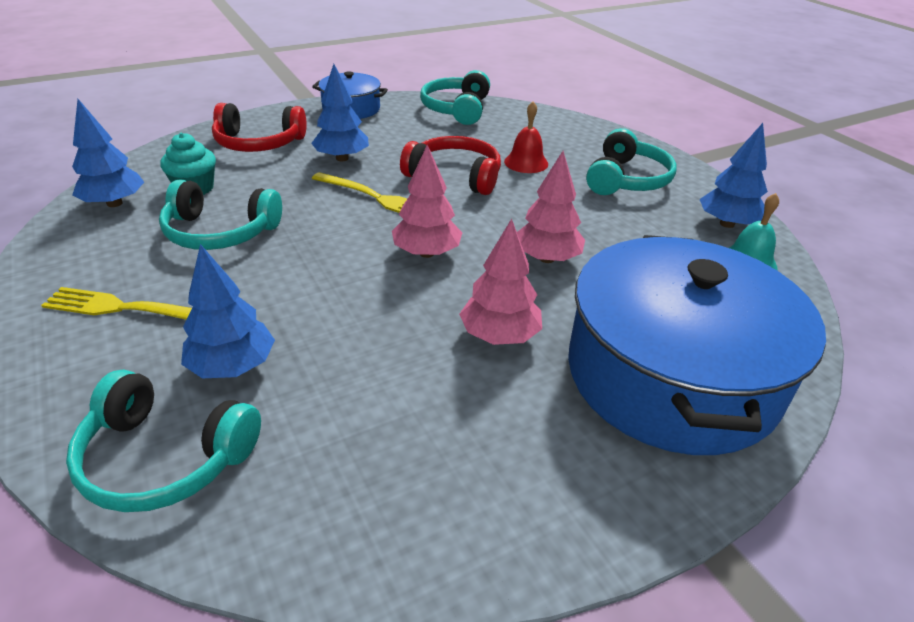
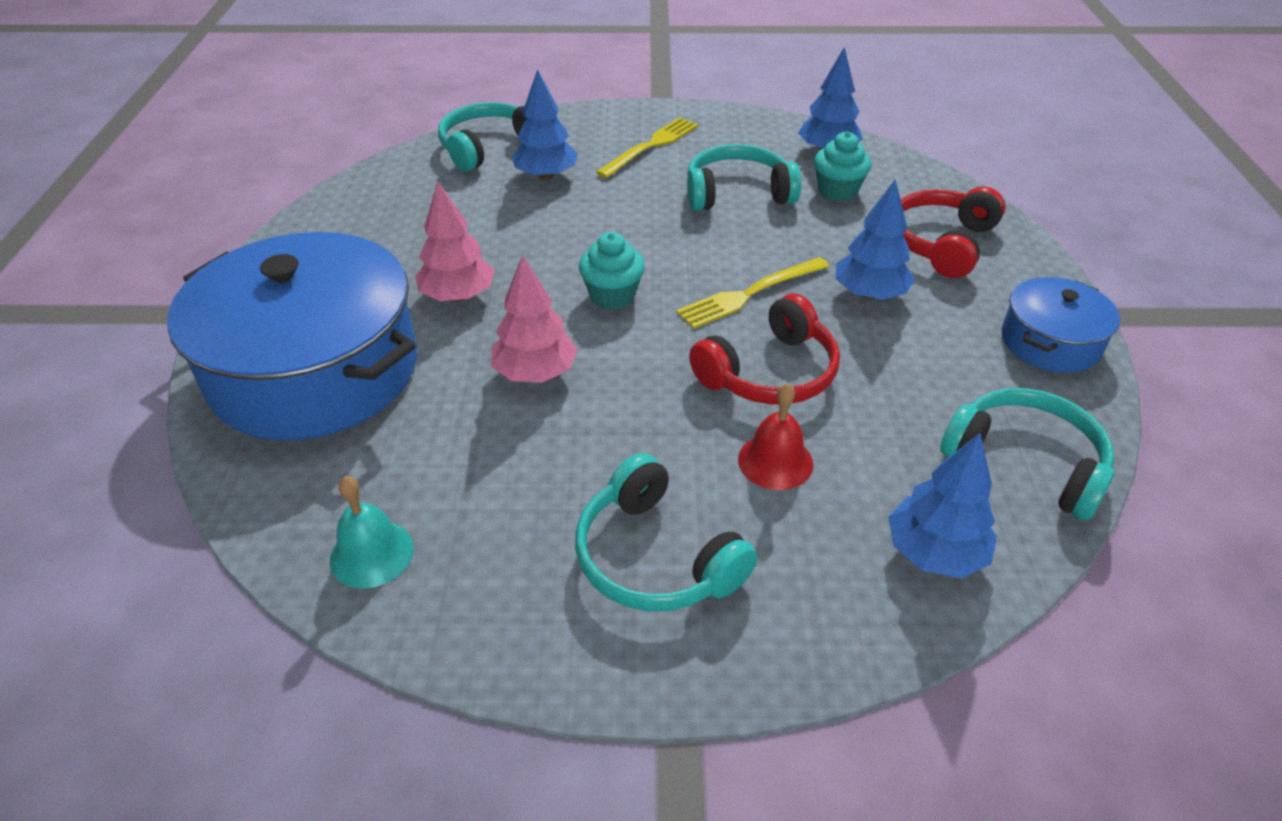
camera: 120 degrees right, 5 degrees up
(220, 232) = (737, 193): turquoise headphones -> turquoise headphones turned 45 degrees clockwise
(426, 253) = (612, 295): pink tree -> turquoise cupcake
(727, 224) = (457, 600): blue tree -> blue tree (934, 553)

